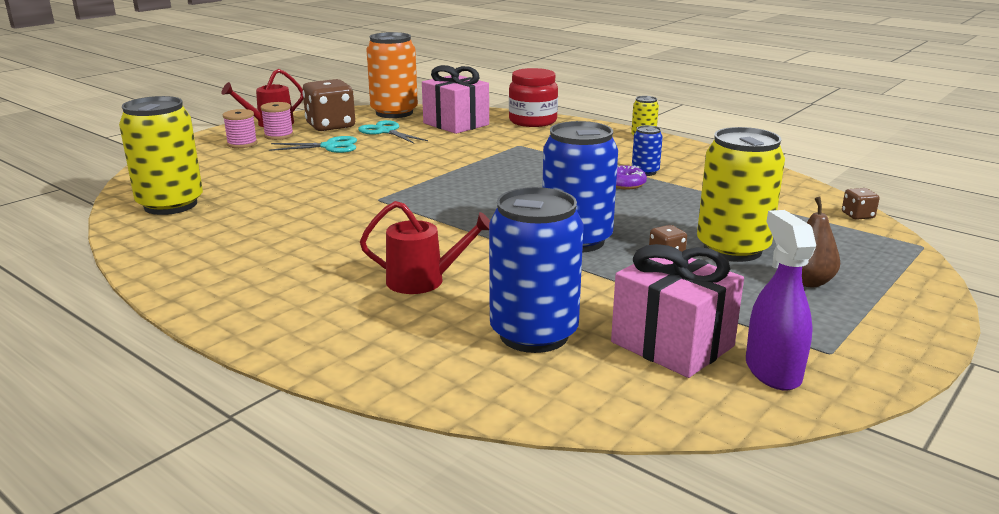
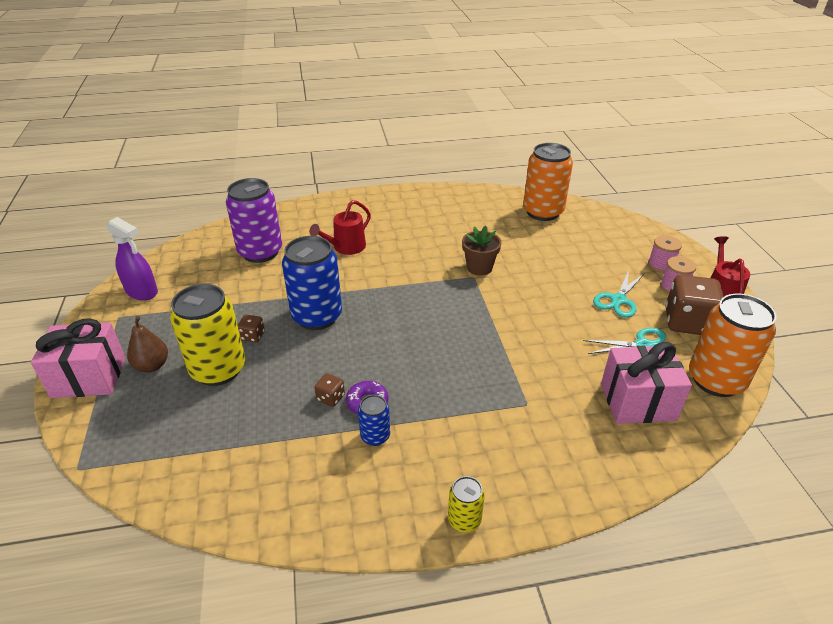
camera: 130 degrees right, 15 degrees up
(170, 205) = (542, 212): yellow can -> orange can
(355, 201) = (479, 267): none -> brown flower pot
(532, 121) = (605, 467): red jar -> none
(534, 334) = (260, 252): blue can -> purple can
(672, 344) = (196, 280): pink gift -> pink gift (89, 377)
(857, 215) = (145, 488): brown dice -> brown dice (330, 397)

